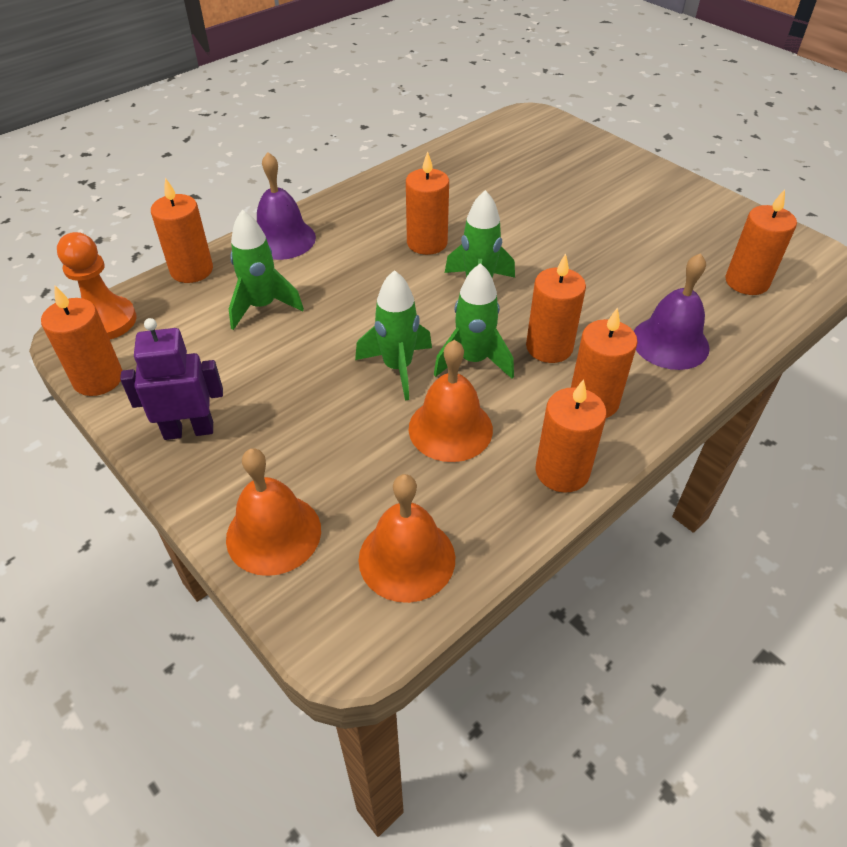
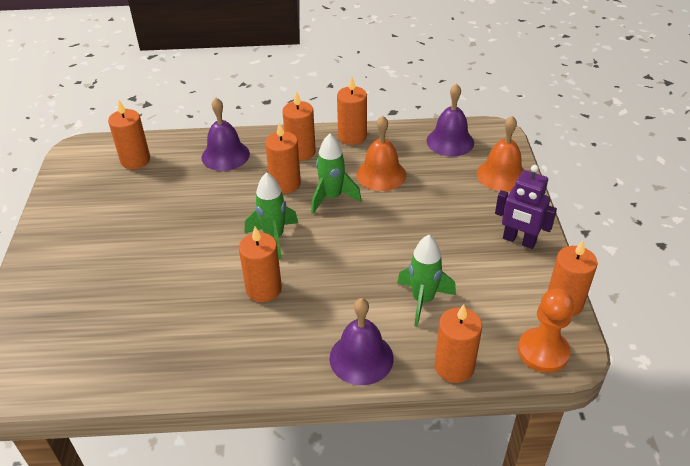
camera: 140 degrees left, 5 degrees down
(397, 368) = (376, 215): green rocket -> none
(407, 558) = (450, 141): orange bell -> purple bell

